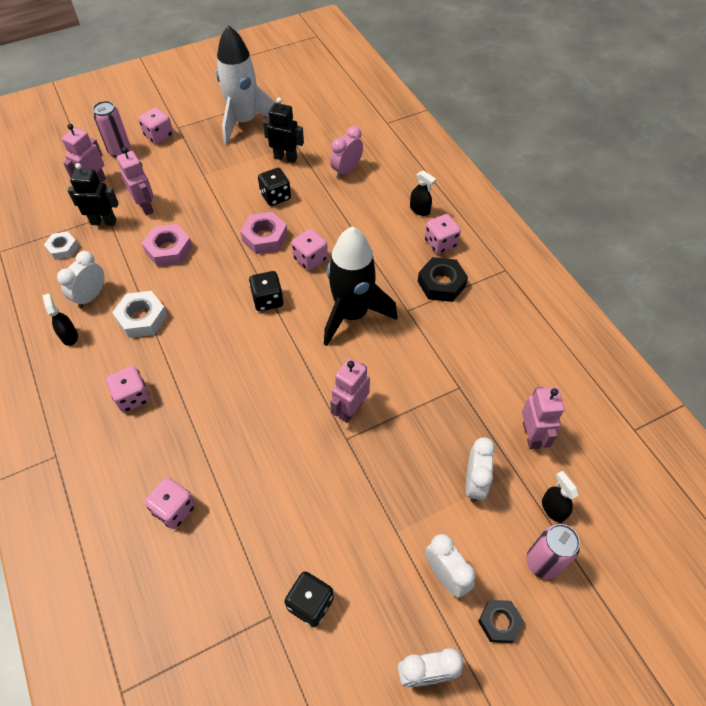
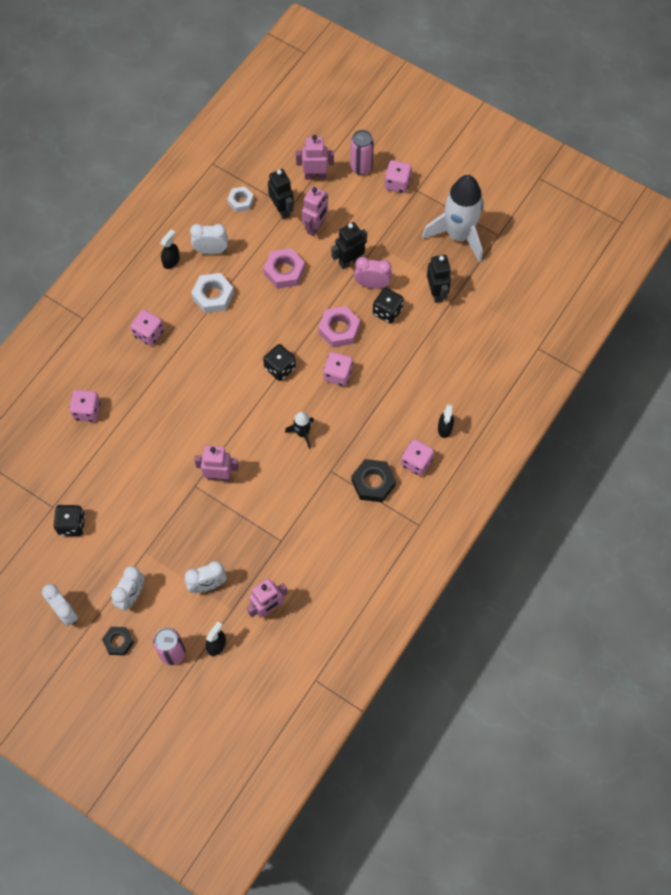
camera: 60 degrees right, 10 degrees up
(203, 199) = (349, 261): none -> black robot
(346, 170) = (453, 348): pink clock -> pink clock (372, 284)
(352, 314) = (302, 433): black rocket -> black rocket, size x0.46

